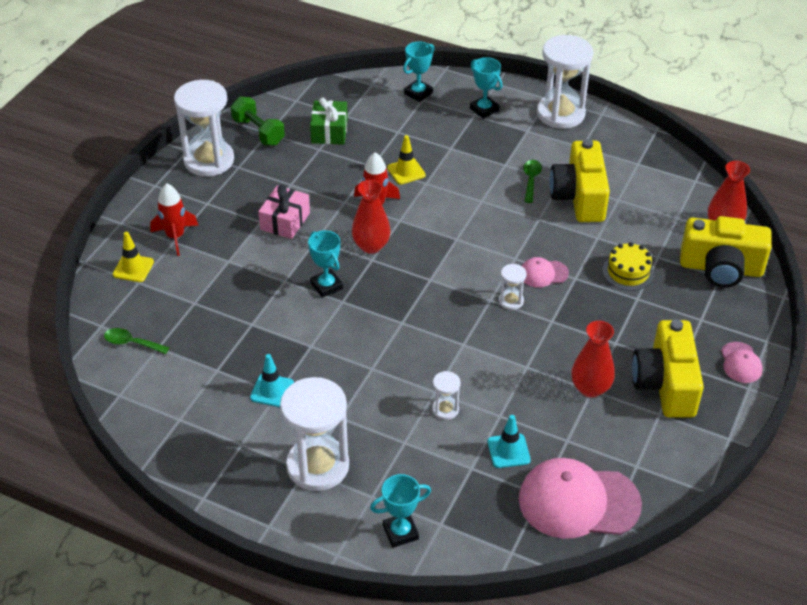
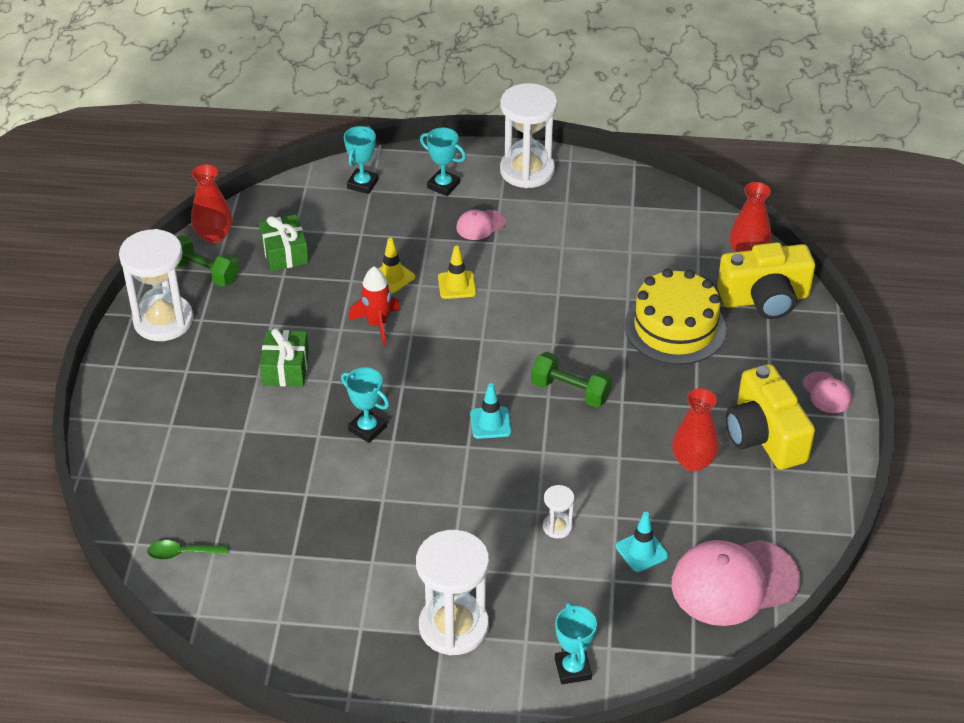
camera: 20 degrees left, 0 degrees up
(133, 268) = (139, 468): yellow traffic cone -> yellow traffic cone (457, 285)
(175, 237) = (170, 419): red rocket -> none
(272, 390) = (364, 560): turquoise traffic cone -> turquoise traffic cone (490, 423)
(285, 221) = (285, 368): pink gift -> green gift
(371, 246) = (394, 371): red vase -> red vase (214, 235)
(400, 532) = (573, 669): turquoise trophy -> turquoise trophy turned 60 degrees counterclockwise
(511, 301) = (570, 391): white hourglass -> green dumbbell
(531, 180) = (530, 253): green spoon -> none
(543, 273) = (590, 352): pink cap -> pink cap (480, 225)
(579, 197) = (589, 259): yellow camera -> none
(628, 272) = (675, 327): yellow cake -> yellow cake, size x1.81

